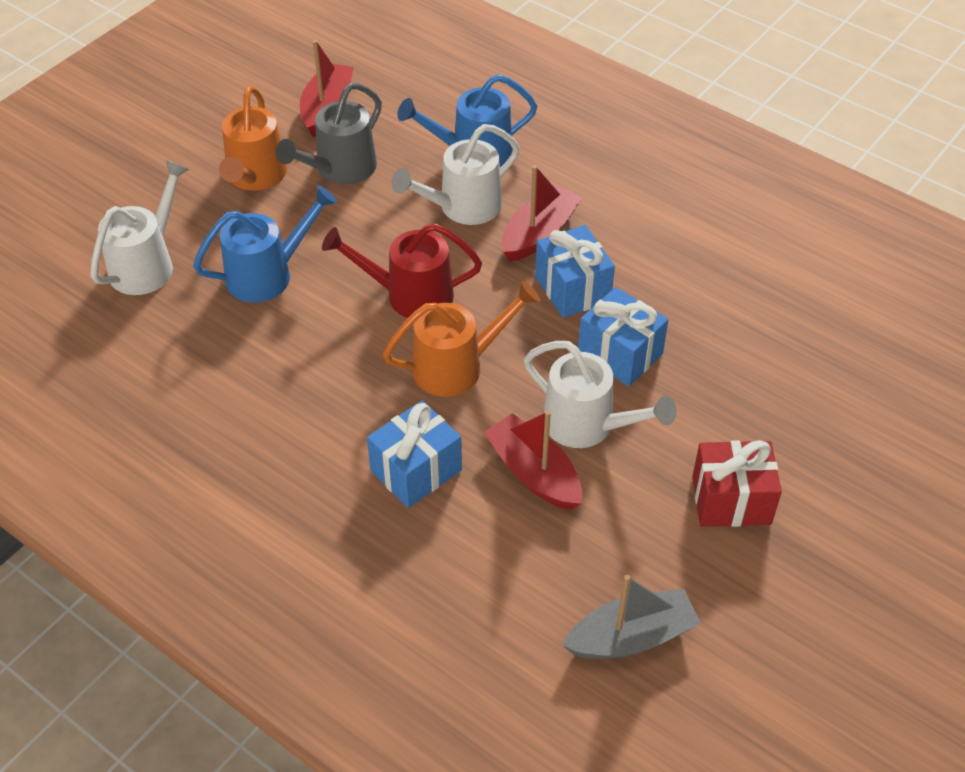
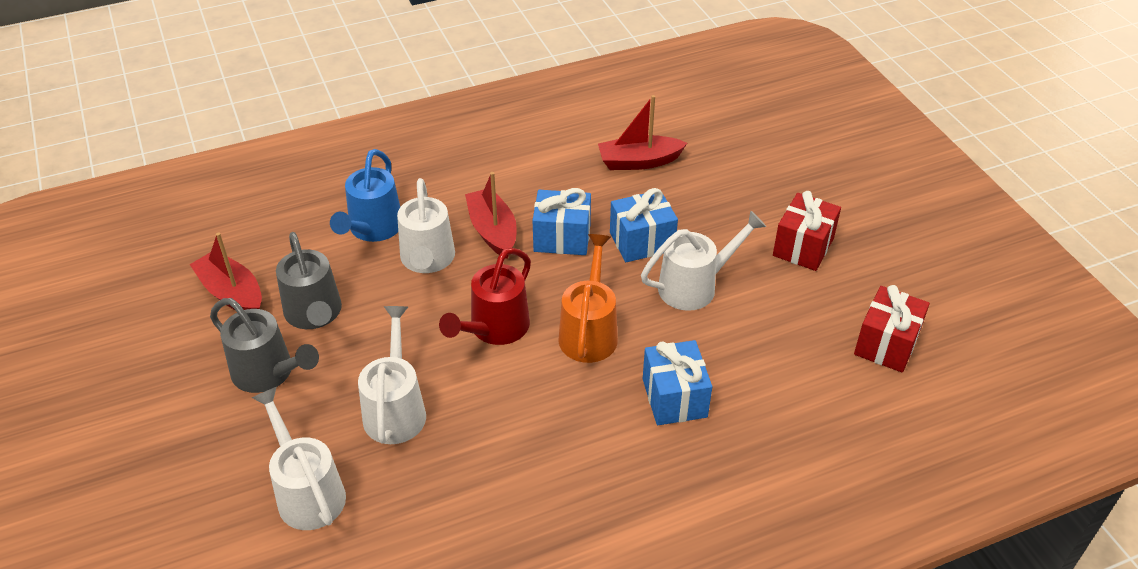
camera: 60 degrees left, 5 degrees down
(255, 177) = (269, 373): orange watering can -> grey watering can
(268, 274) = (395, 408): blue watering can -> white watering can
(534, 473) = (719, 333): red boat -> red boat (639, 161)
(631, 637) = (886, 344): grey boat -> red gift

